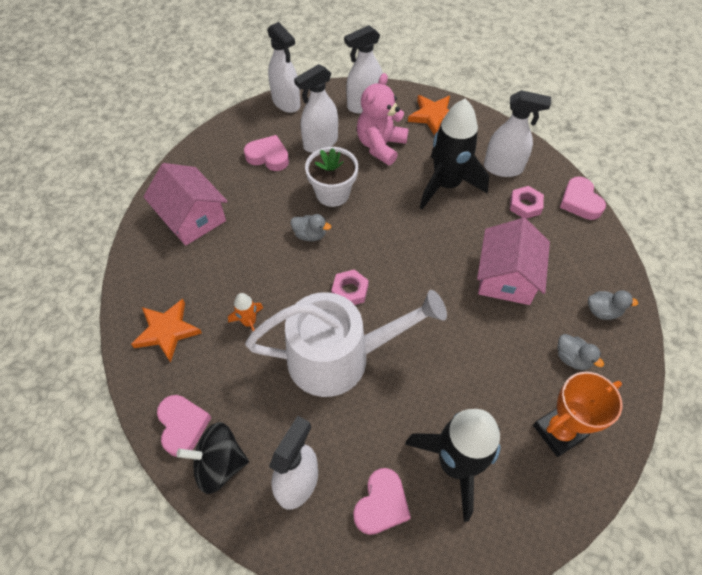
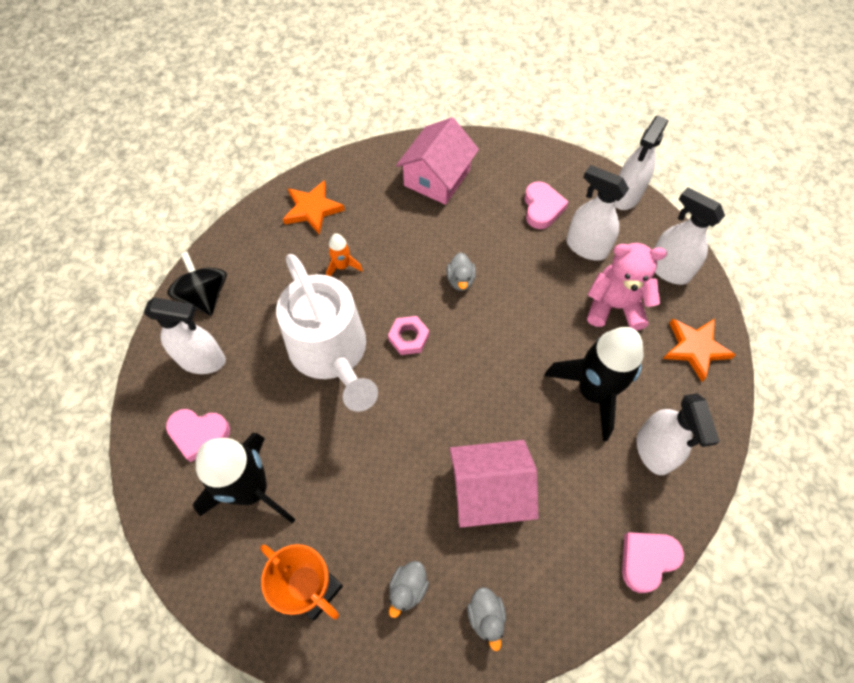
camera: 70 degrees right, 5 degrees up
(183, 426) = (230, 257): pink heart -> none
(332, 193) = (523, 282): white flower pot -> none
(525, 205) = (606, 490): pink nut -> none

